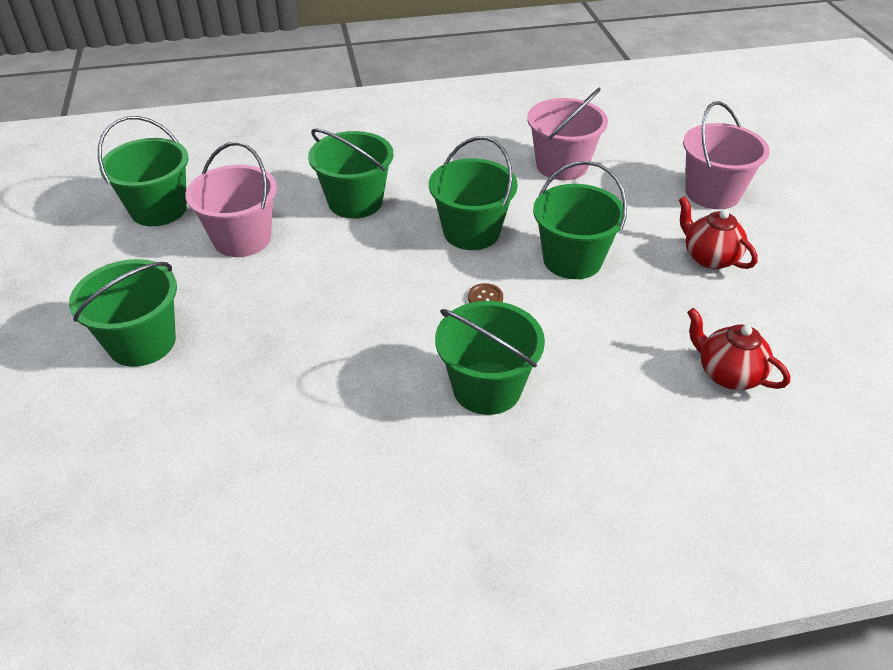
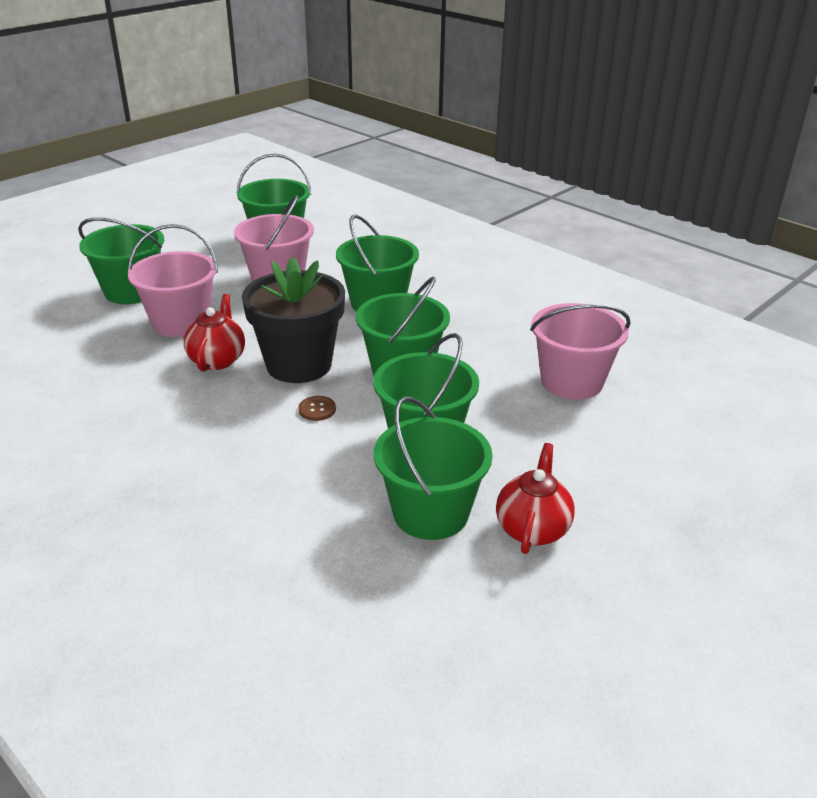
camera: 55 degrees right, 10 degrees down
(407, 282) = (299, 365): none -> black flower pot
(487, 388) = (198, 452): green bucket -> green bucket (430, 513)
(712, 193) = (661, 496): pink bucket -> pink bucket (181, 322)
(727, 374) = (342, 600): red teapot -> red teapot (217, 359)

